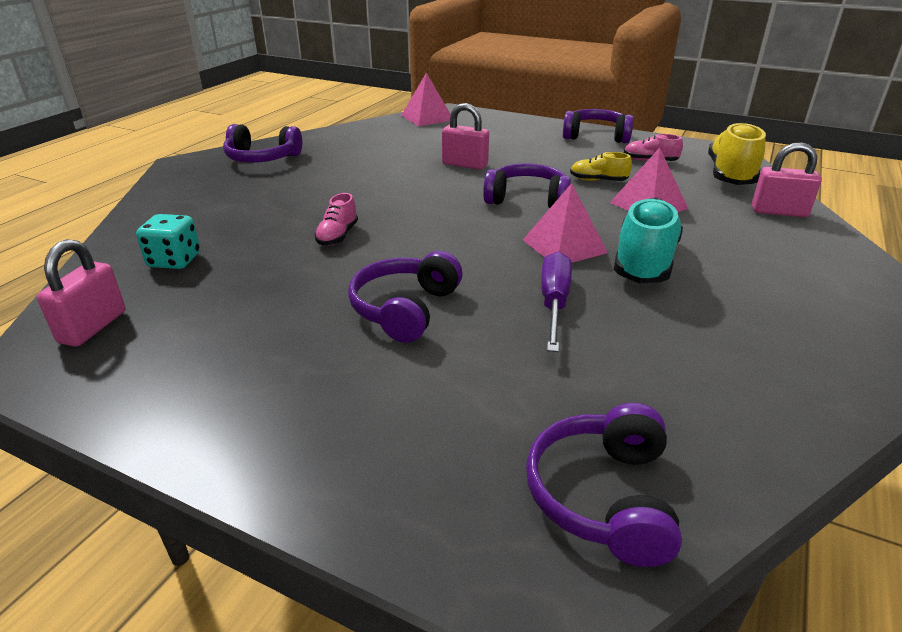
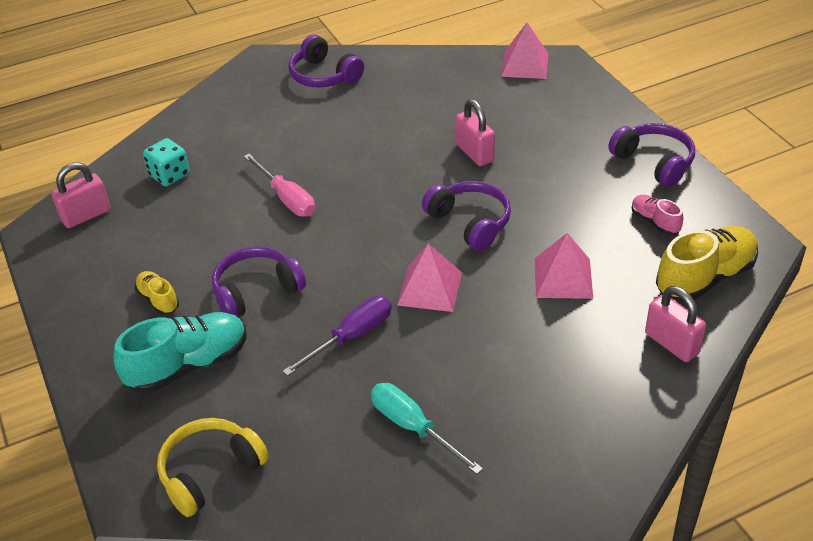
camera: 40 degrees right, 10 degrees up
(337, 236) = (287, 198): pink shoe -> pink screwdriver
(598, 180) = (563, 227): yellow shoe -> yellow shoe (158, 300)
(603, 496) = (210, 472): purple headphones -> yellow headphones
(644, 262) = (467, 335): turquoise shoe -> turquoise shoe (188, 365)
(719, 342) = (413, 427): none -> turquoise screwdriver

